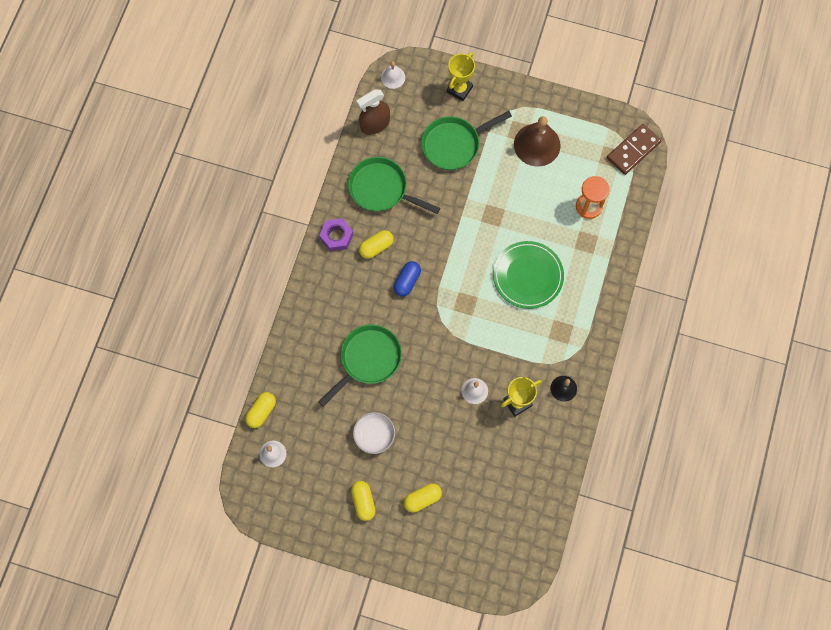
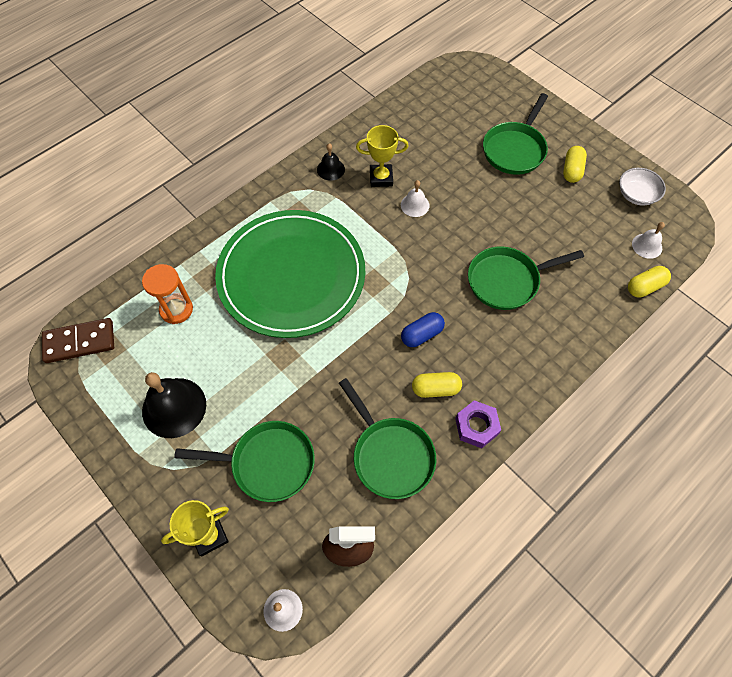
camera: 150 degrees left, 10 degrees down
(374, 435) = (534, 215): white bowl -> white bowl (636, 195)
(422, 499) = (515, 149): yellow capsule -> green pan
(528, 276) = (291, 276): green plate -> green plate, size x1.75
(537, 144) = (174, 407): brown bell -> black bell

